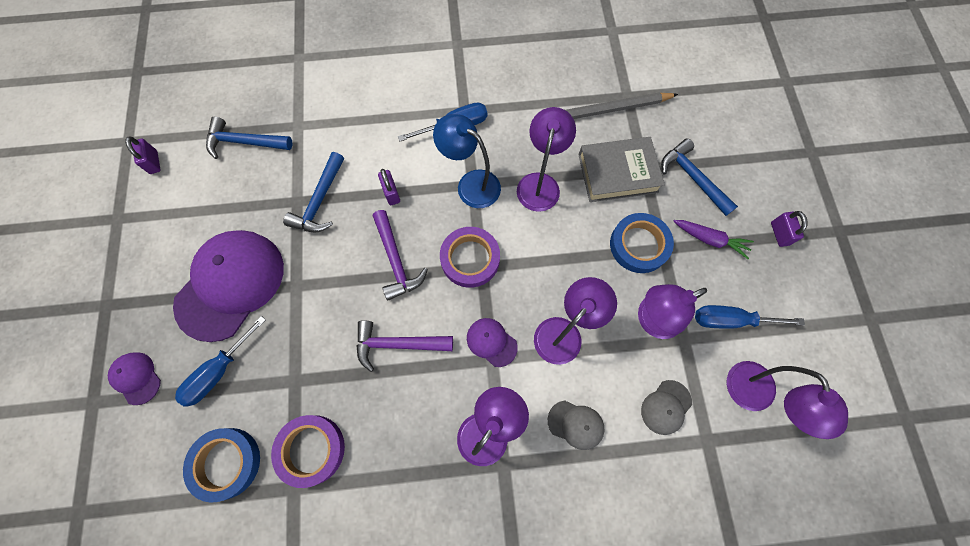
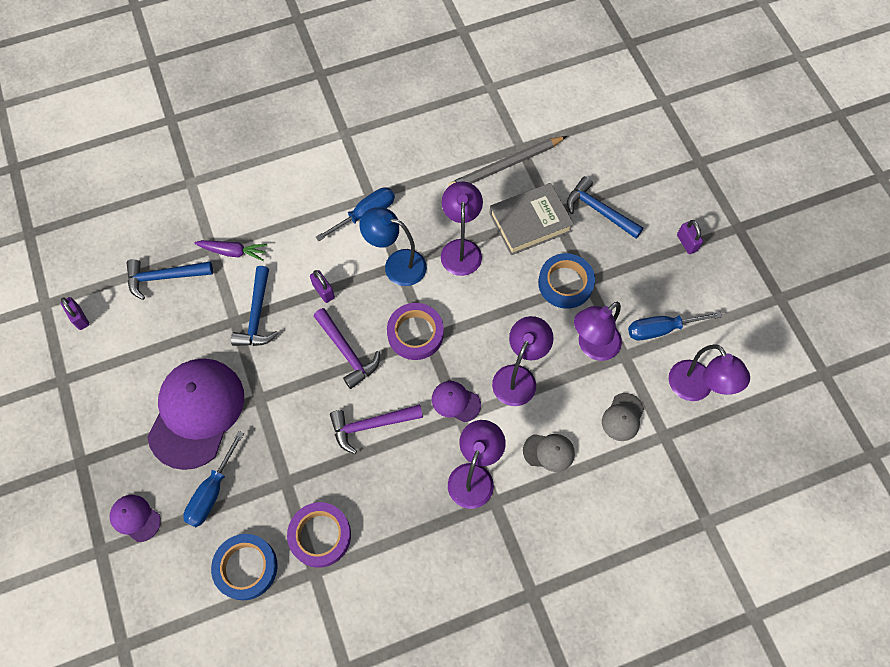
camera: 15 degrees left, 5 degrees down
(710, 239) = (627, 263): purple carrot -> purple carrot (233, 252)

